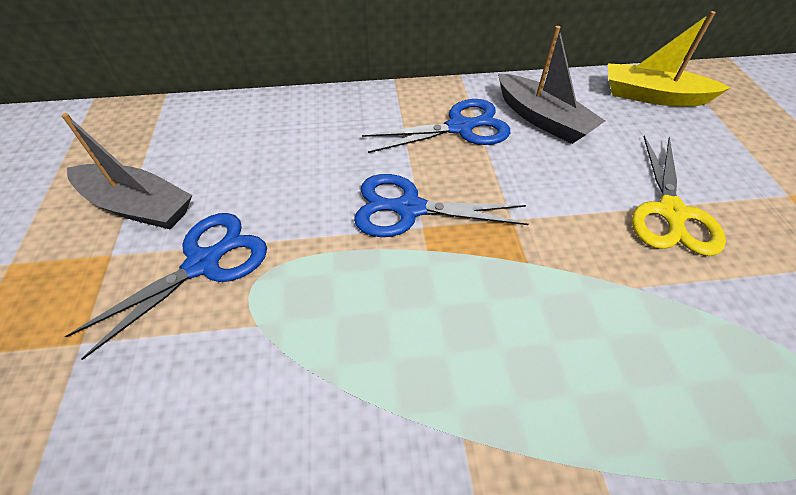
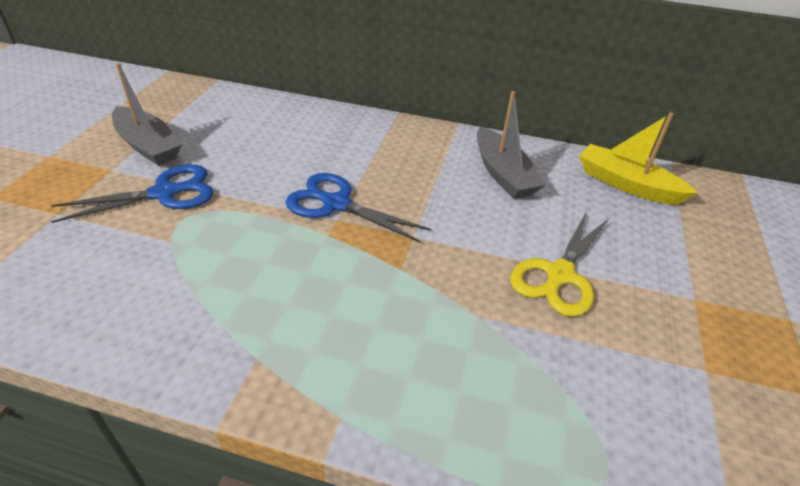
camera: 20 degrees right, 10 degrees down
(460, 128) = (424, 161): blue scissors -> none

